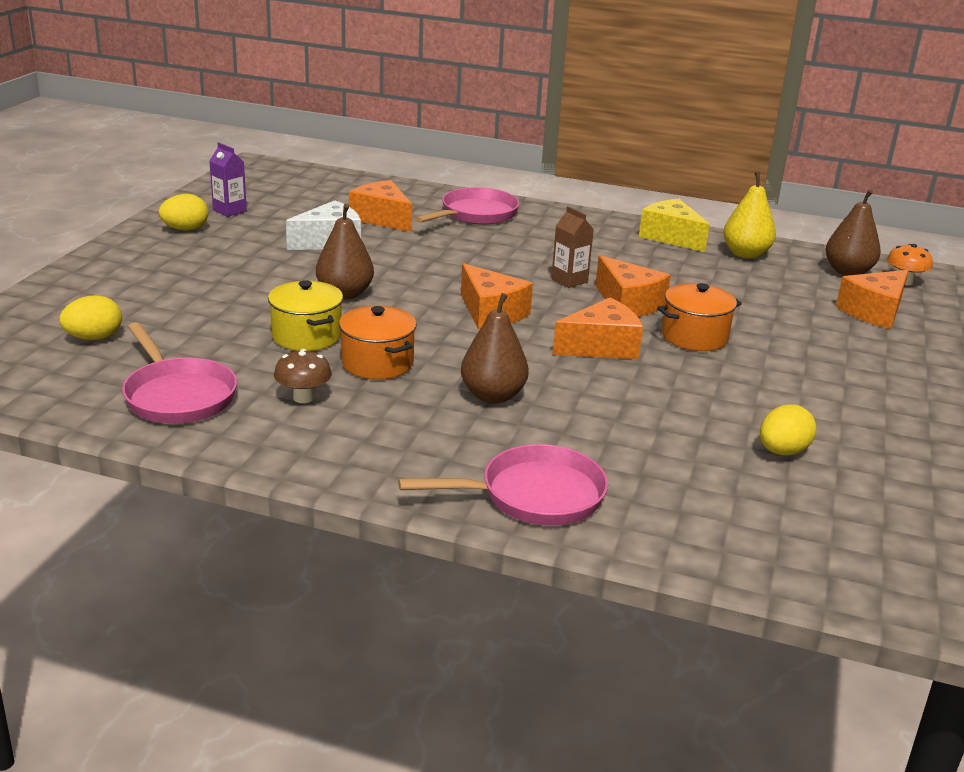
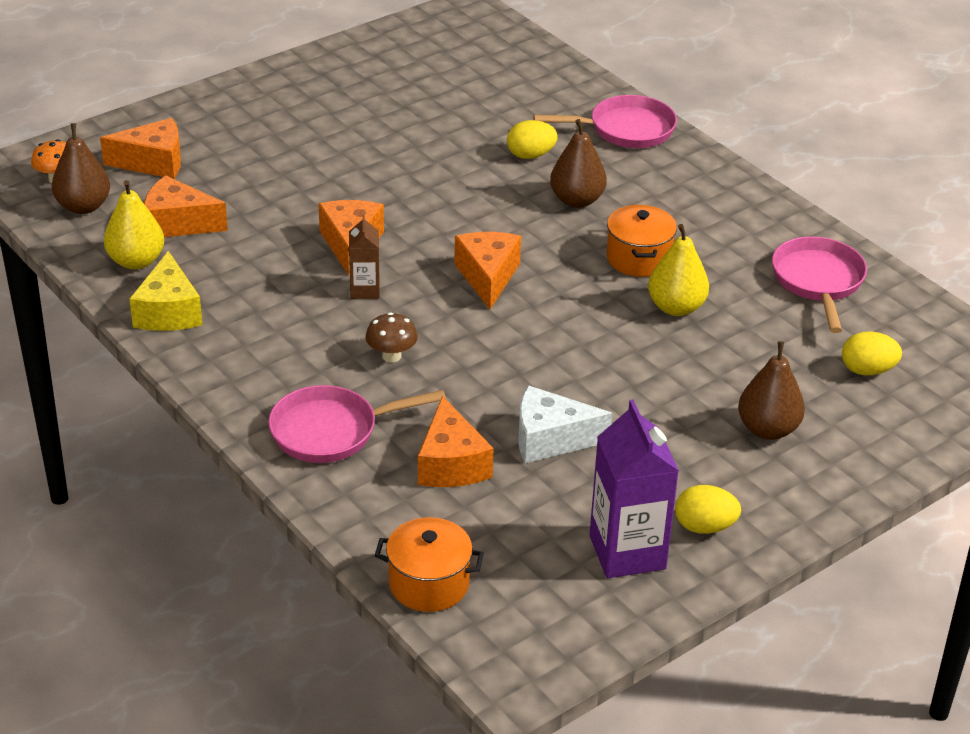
camera: 145 degrees left, 10 degrees up
(229, 210) = (627, 552): purple carton -> purple carton, size x1.83
(303, 398) = (721, 247): brown mushroom -> brown mushroom (391, 356)
(307, 336) = (676, 307): yellow pot -> yellow pear
(345, 294) = (601, 348): brown pear -> brown pear (768, 429)
(534, 496) = (626, 129): pink pan -> pink pan turned 150 degrees clockwise
(601, 347) = (438, 211): orange cheese -> orange cheese (178, 223)
(694, 337) = (348, 193): orange pot -> orange pot (429, 584)
(782, 452) = (431, 99): yellow egg -> yellow egg (530, 155)

